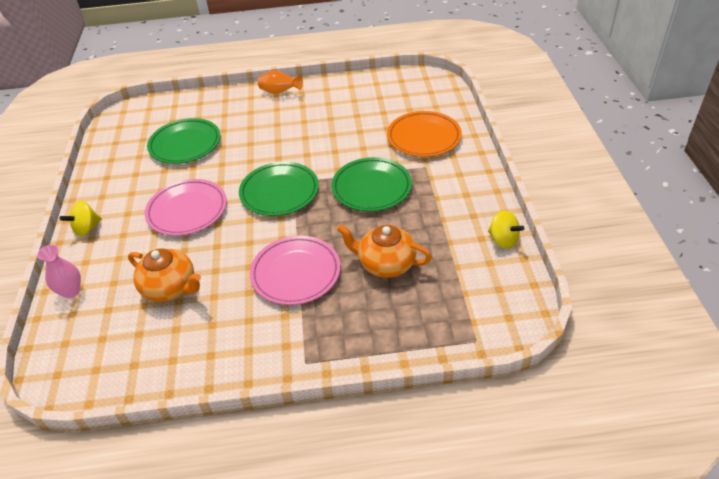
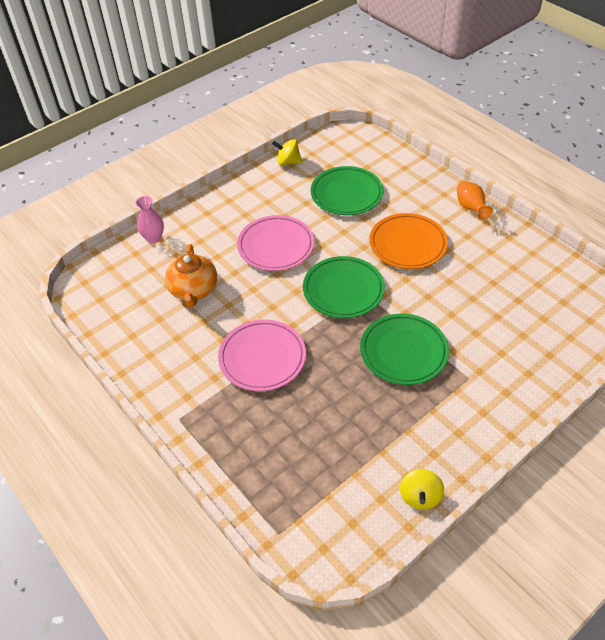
camera: 55 degrees right, 5 degrees up
(86, 228) = (214, 203): yellow spinning top -> yellow spinning top (288, 162)
(385, 264) = (318, 415): orange teapot -> none
(424, 137) = (511, 353): orange plate -> orange plate (407, 244)

